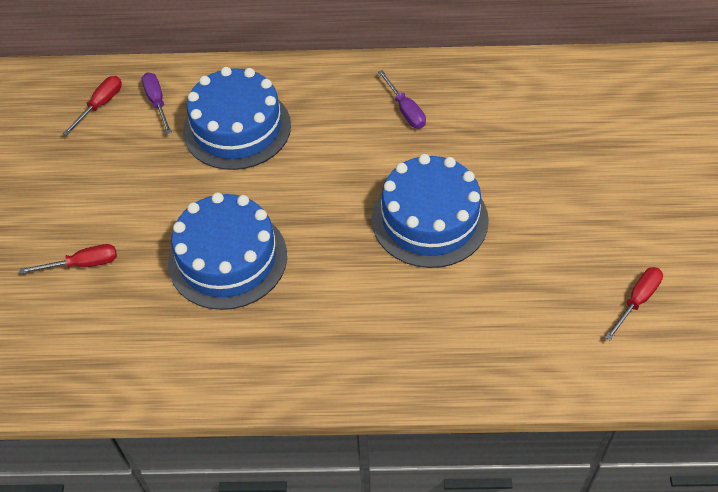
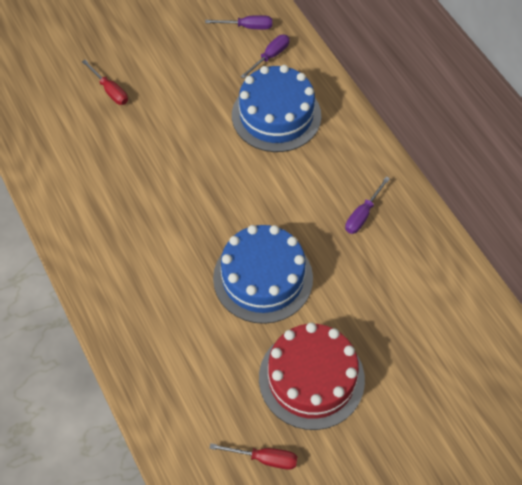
camera: 60 degrees right, 5 degrees up
(100, 105) = (247, 27): red screwdriver -> purple screwdriver
(227, 258) = (157, 168): blue cake -> none
(567, 226) = (311, 378): none -> red cake

